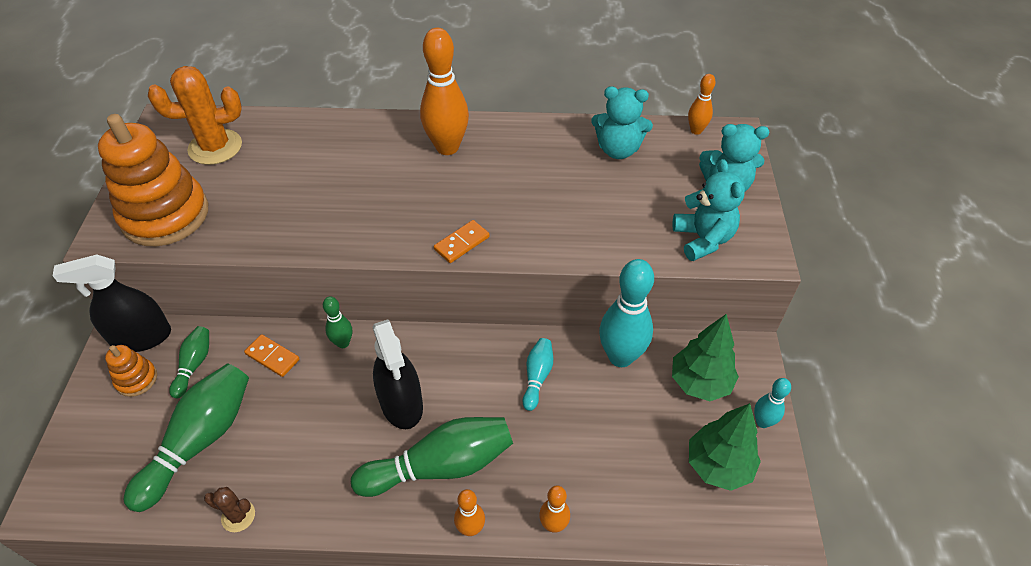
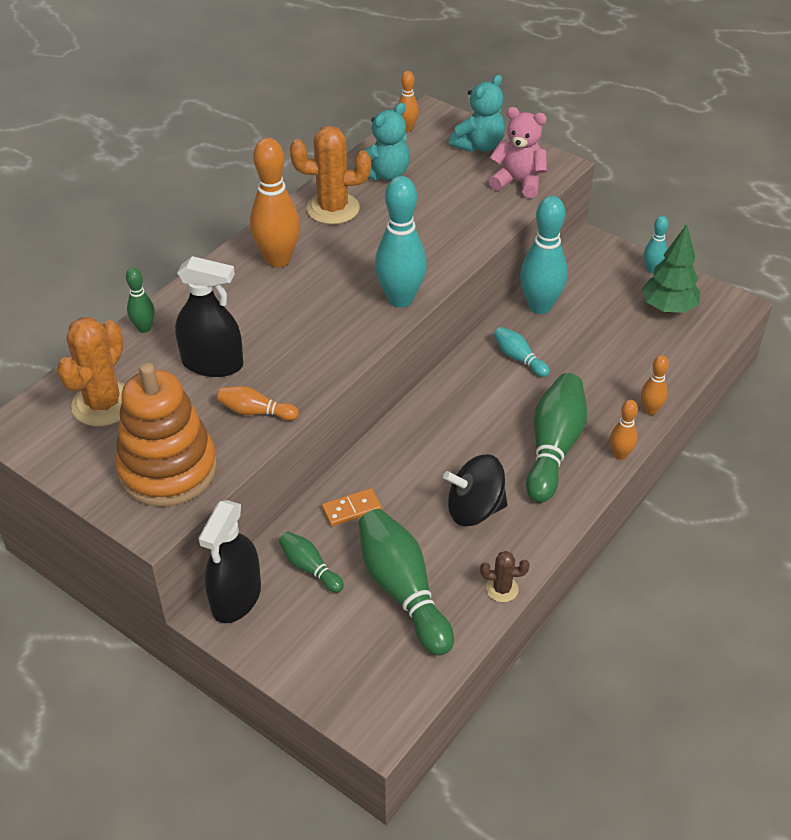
camera: 55 degrees left, 5 degrees down
(136, 379) = (288, 616): orange stacking toy -> none
(238, 516) = (502, 589): brown cactus -> brown cactus turned 45 degrees clockwise
(258, 229) = (256, 412): none -> orange bowling pin
(323, 443) = (474, 509): none -> black spinning top
(343, 343) = (379, 456): green bowling pin -> green bowling pin (144, 328)
(401, 404) = (476, 446): black spray bottle -> black spray bottle (212, 363)
(461, 243) = (400, 299): orange domino -> turquoise bowling pin
(540, 144) = (333, 209): none -> orange cactus
(699, 382) = (596, 280): green tree -> none
(703, 239) = (518, 182): turquoise teddy bear -> pink teddy bear

